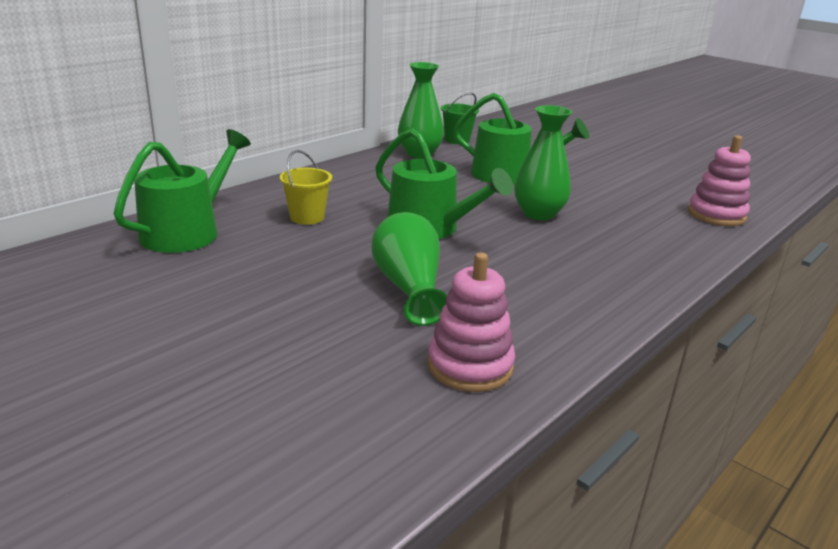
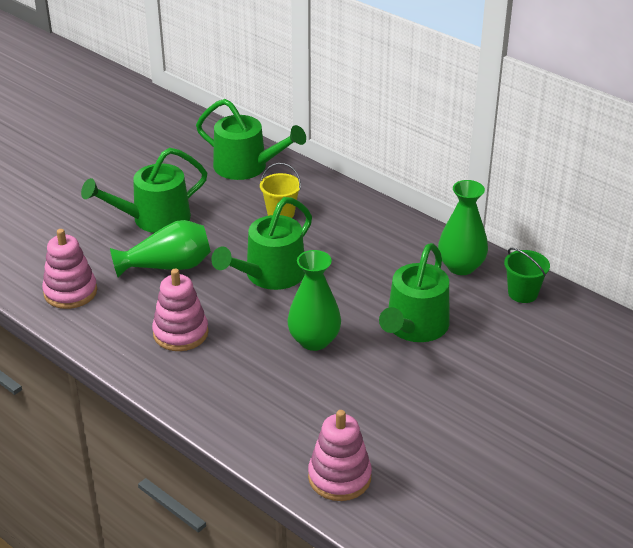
camera: 90 degrees right, 10 degrees up
(289, 296) = (154, 219): none -> green watering can
(545, 280) = (180, 333): none -> pink stacking toy

